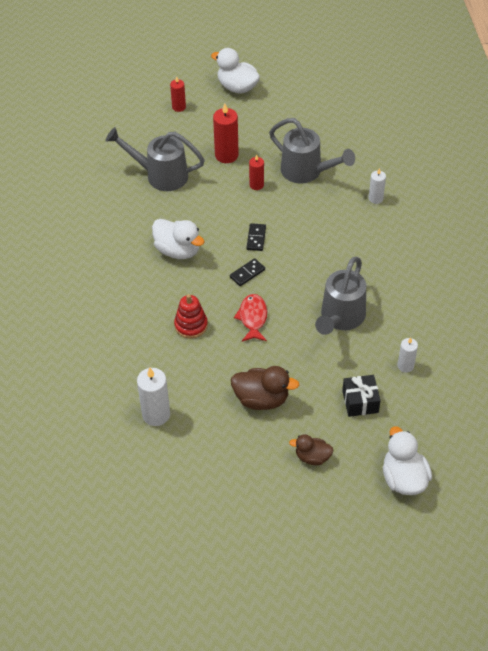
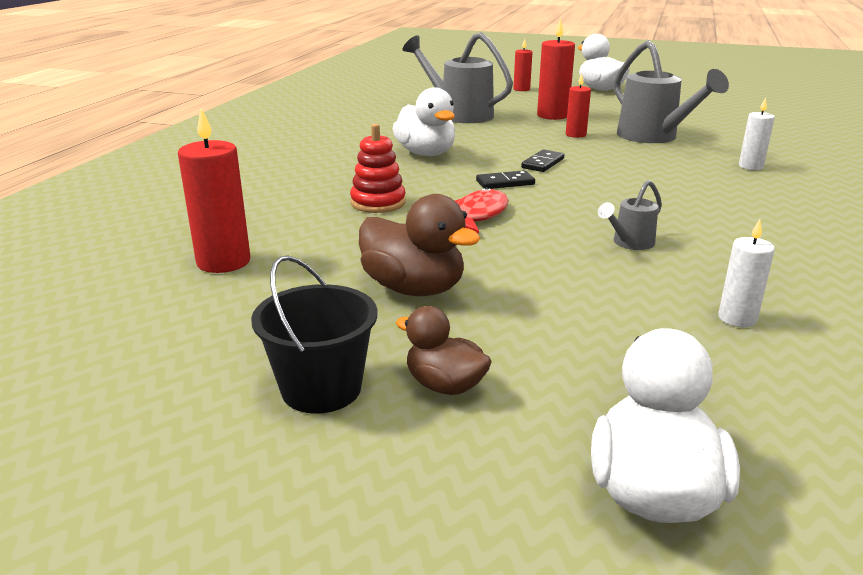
camera: 25 degrees right, 25 degrees down
(156, 414) = (223, 262): white candle -> red candle
(268, 479) = (321, 389): none -> black bucket
(340, 318) = (629, 243): grey watering can -> grey watering can, size x0.48
(360, 401) = (609, 338): black gift -> none

